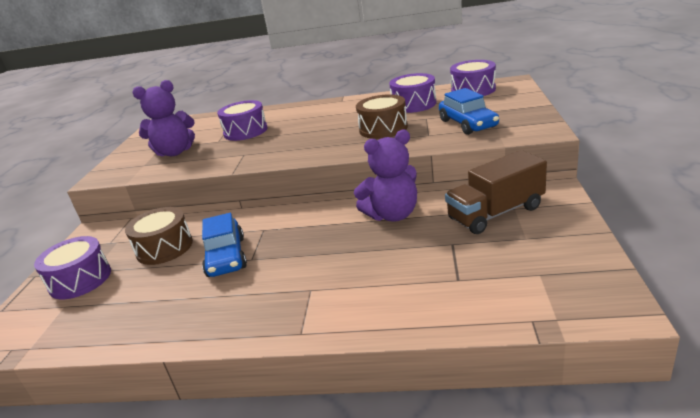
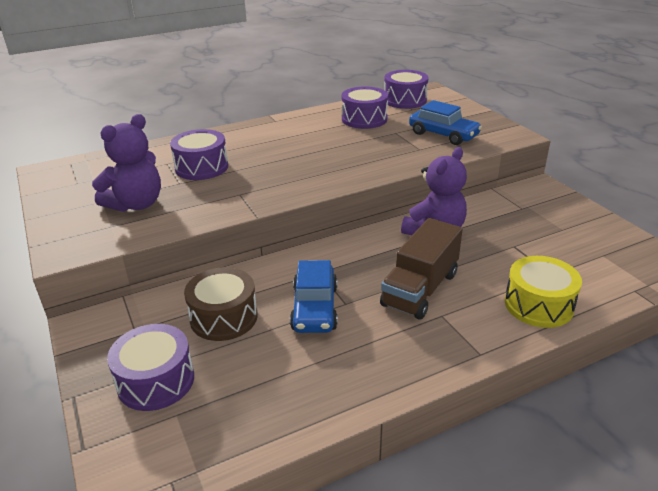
camera: 35 degrees left, 5 degrees up
(226, 257) = (315, 308): blue car -> blue car turned 45 degrees clockwise
(383, 128) = (366, 147): brown drum -> none
(407, 305) = (538, 305): none -> yellow drum
(495, 213) = (518, 213): brown truck -> brown truck (420, 289)

